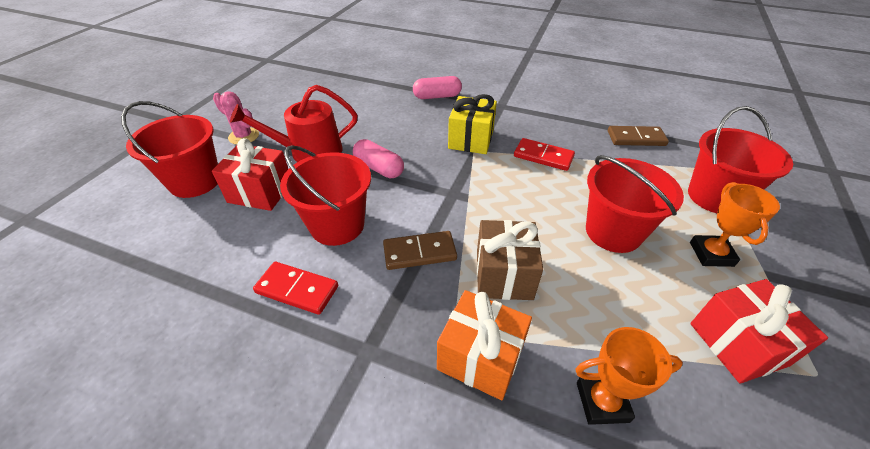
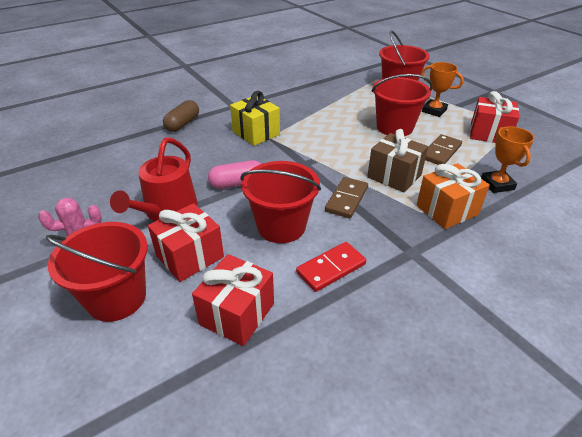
camera: 55 degrees left, 5 degrees down
(204, 253) = (237, 314): none -> red gift
(437, 96) = (183, 124): pink capsule -> brown capsule
(543, 156) = (308, 117): red domino -> none
(602, 402) = (497, 184): orange trophy -> orange trophy turned 45 degrees counterclockwise
(636, 138) = (328, 83): brown domino -> brown domino (441, 152)

